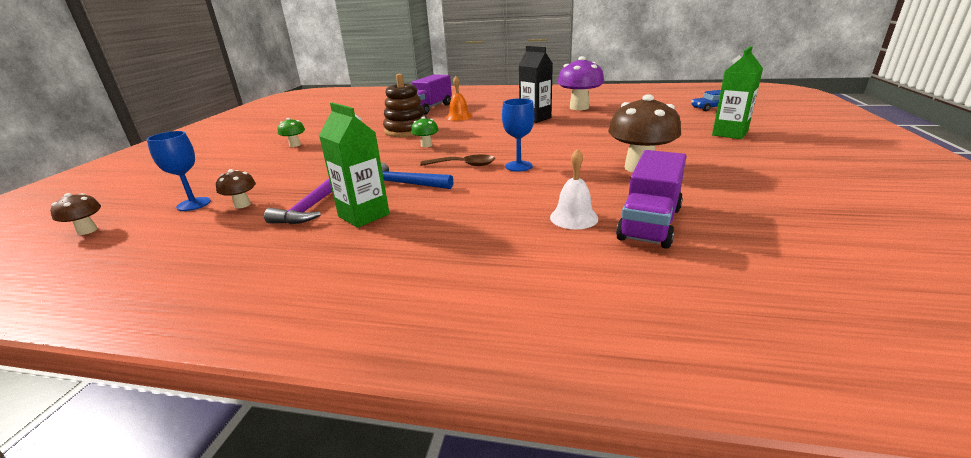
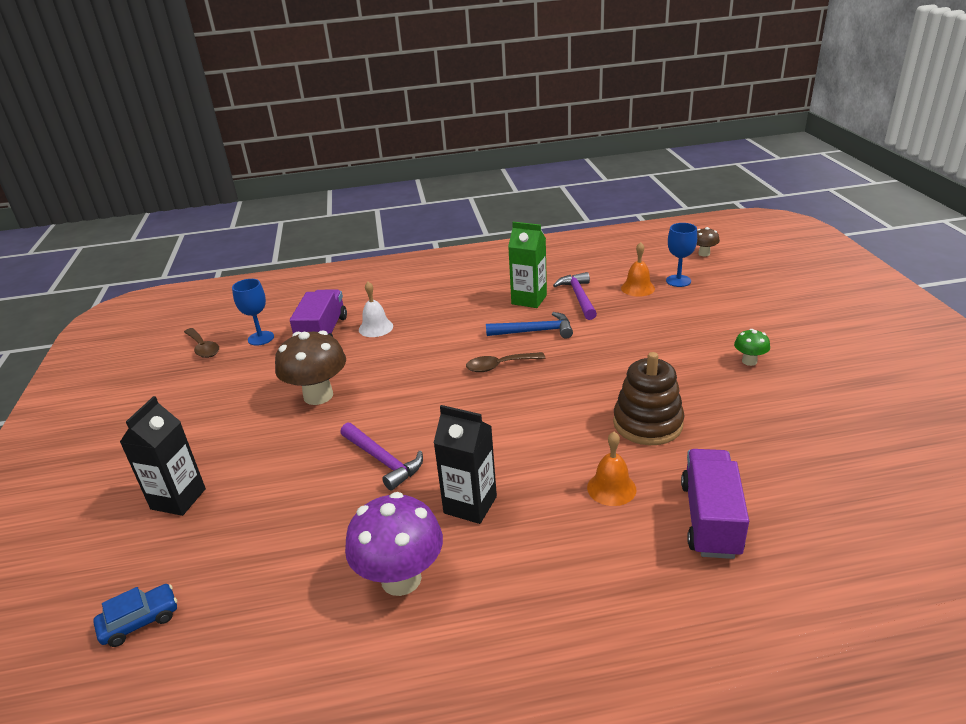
camera: 160 degrees right, 5 degrees up
(242, 205) = (637, 288): brown mushroom -> orange bell
(426, 145) = (577, 393): green mushroom -> none
(518, 166) = (441, 375): blue goblet -> blue goblet (261, 338)
(582, 134) = (383, 460): none -> purple hammer
(729, 133) = (178, 499): green carton -> black carton
(845, 236) = (203, 348): none -> brown spoon

